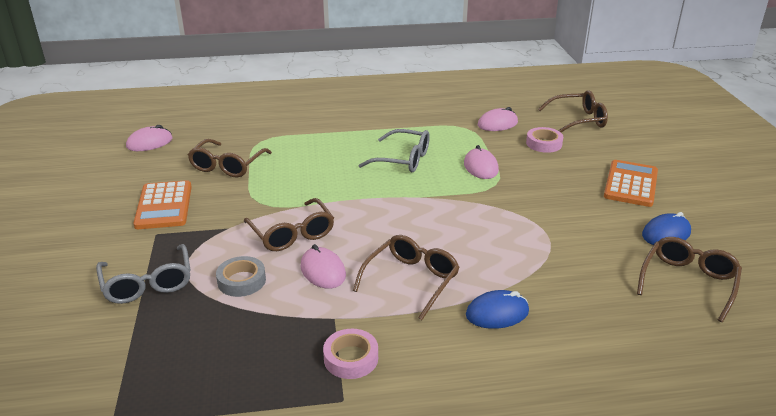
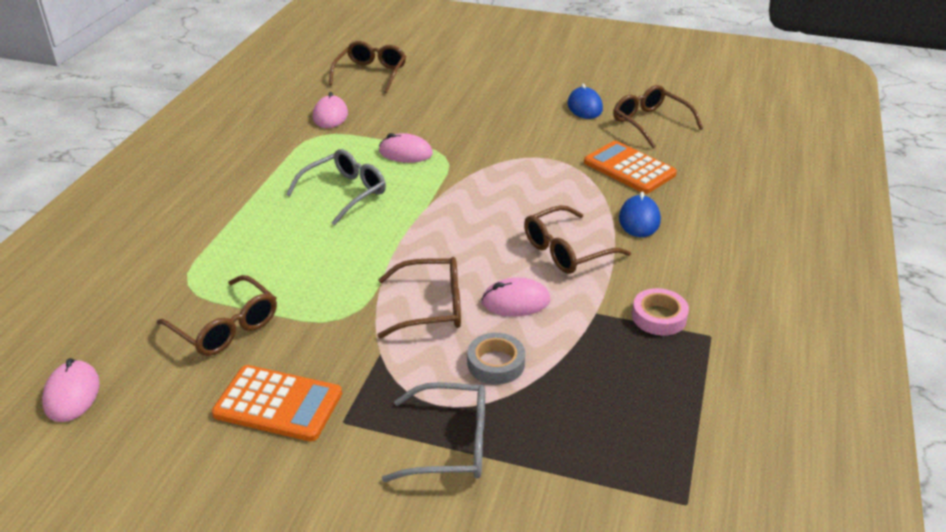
camera: 65 degrees left, 5 degrees up
(411, 280) = (566, 251): brown glasses -> brown glasses turned 90 degrees counterclockwise
(544, 144) = (396, 106): pink tape -> none
(630, 184) = (503, 93): orange calculator -> orange calculator (629, 168)

